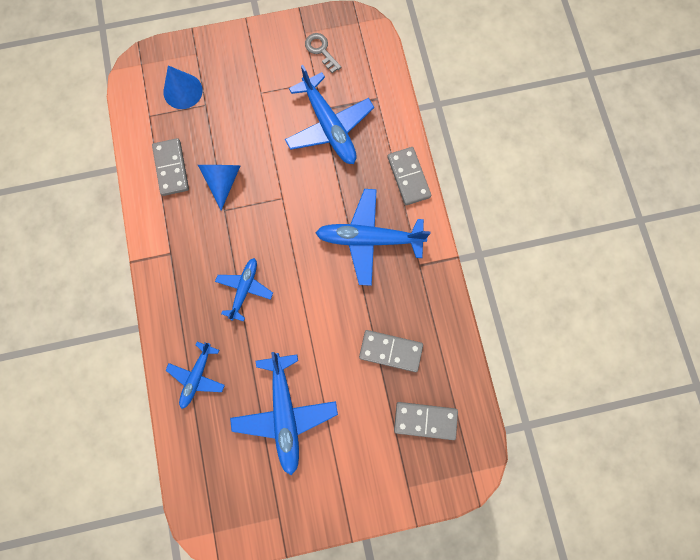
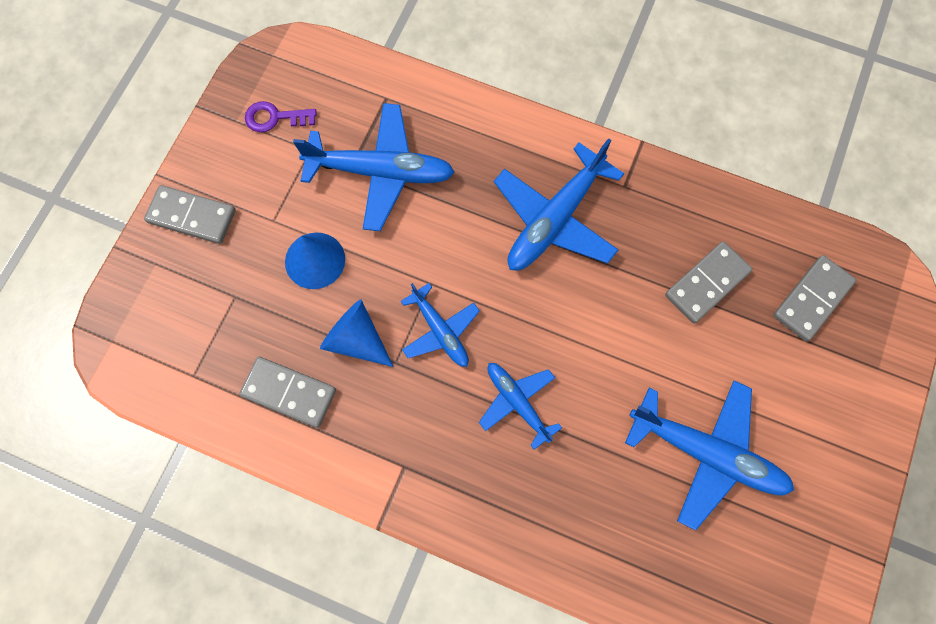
camera: 55 degrees left, 5 degrees down
(182, 91) = (193, 312): blue cone -> blue cone (315, 260)
(197, 376) = (591, 533): blue plane -> blue plane (440, 330)
(321, 50) = (275, 118): grey key -> purple key
(408, 177) = (510, 128): grey domino -> grey domino (192, 216)

